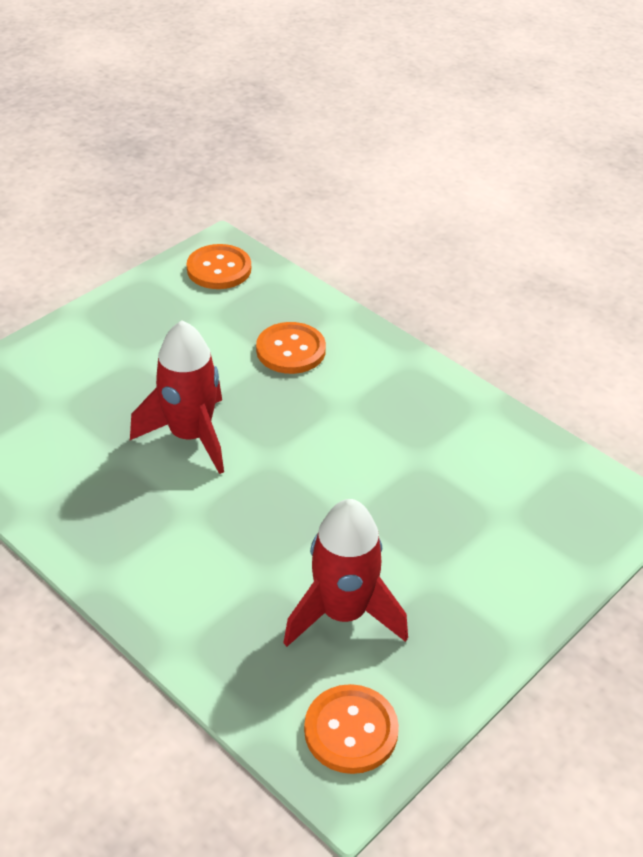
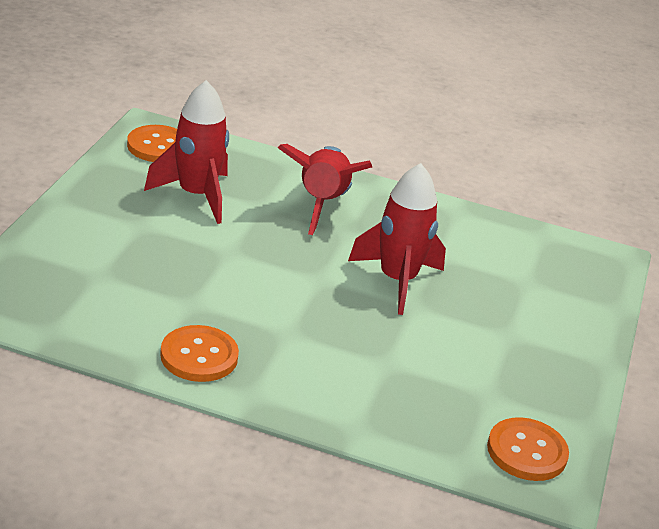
camera: 150 degrees right, 10 degrees down
(191, 563) = (322, 203): none -> red rocket
(291, 350) = (375, 375): orange button -> orange button (199, 356)

